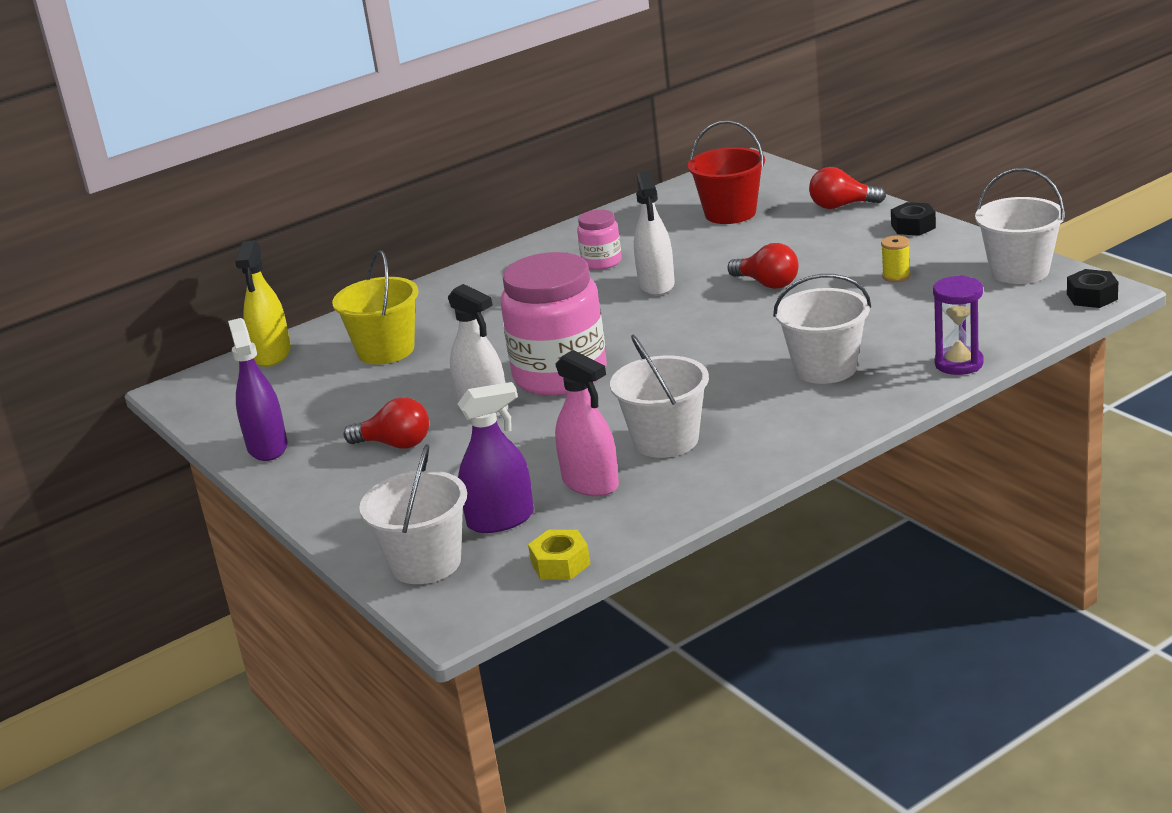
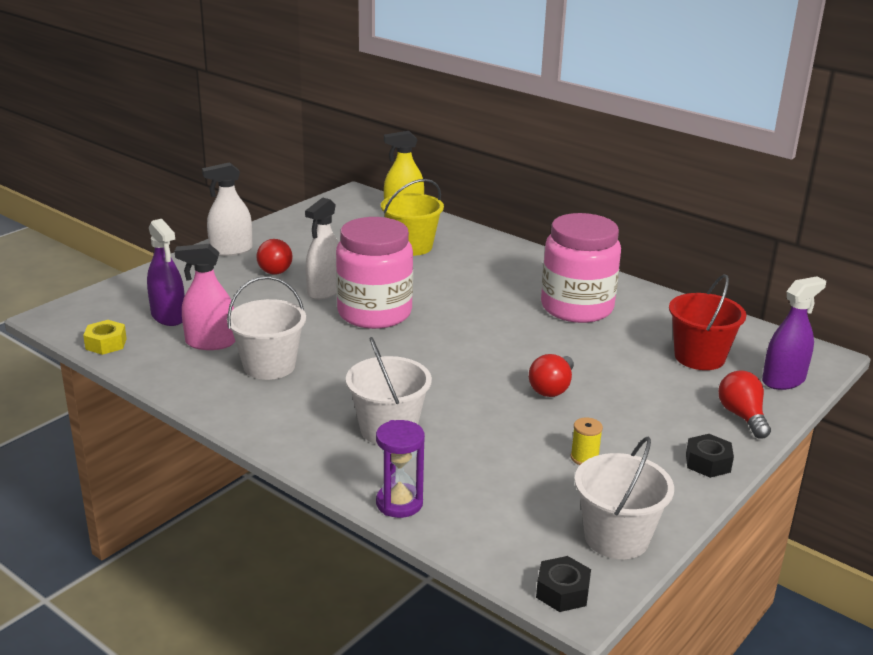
camera: 70 degrees right, 0 degrees up
(267, 447) = (277, 230): purple spray bottle -> purple spray bottle (783, 380)
(425, 563) = (121, 299): white bucket -> none
(590, 483) = (210, 343): pink spray bottle -> pink spray bottle turned 60 degrees clockwise
(601, 262) = (577, 307): pink jar -> pink jar, size x2.08
(656, 285) = (538, 336): white spray bottle -> white spray bottle (231, 250)

